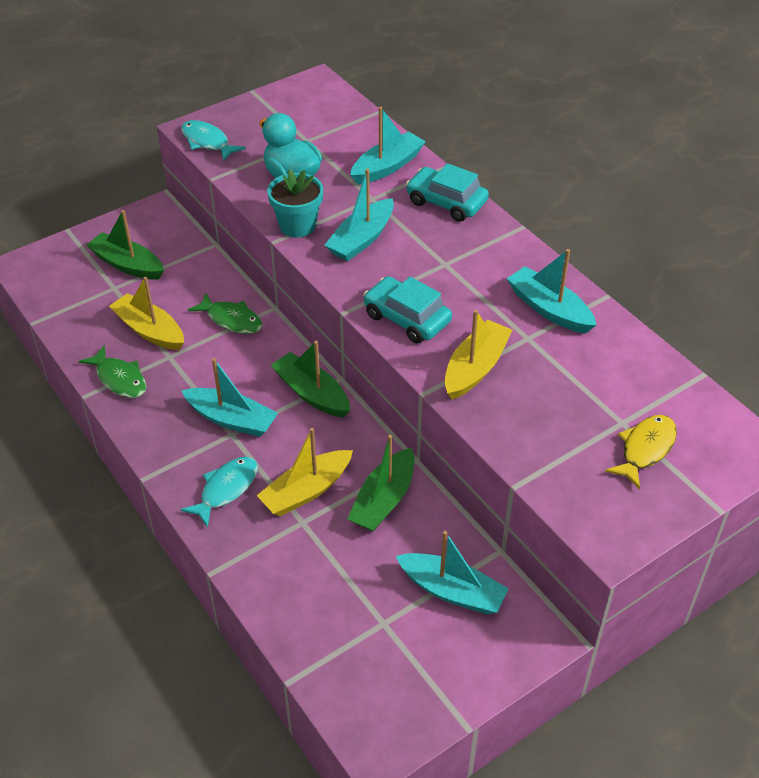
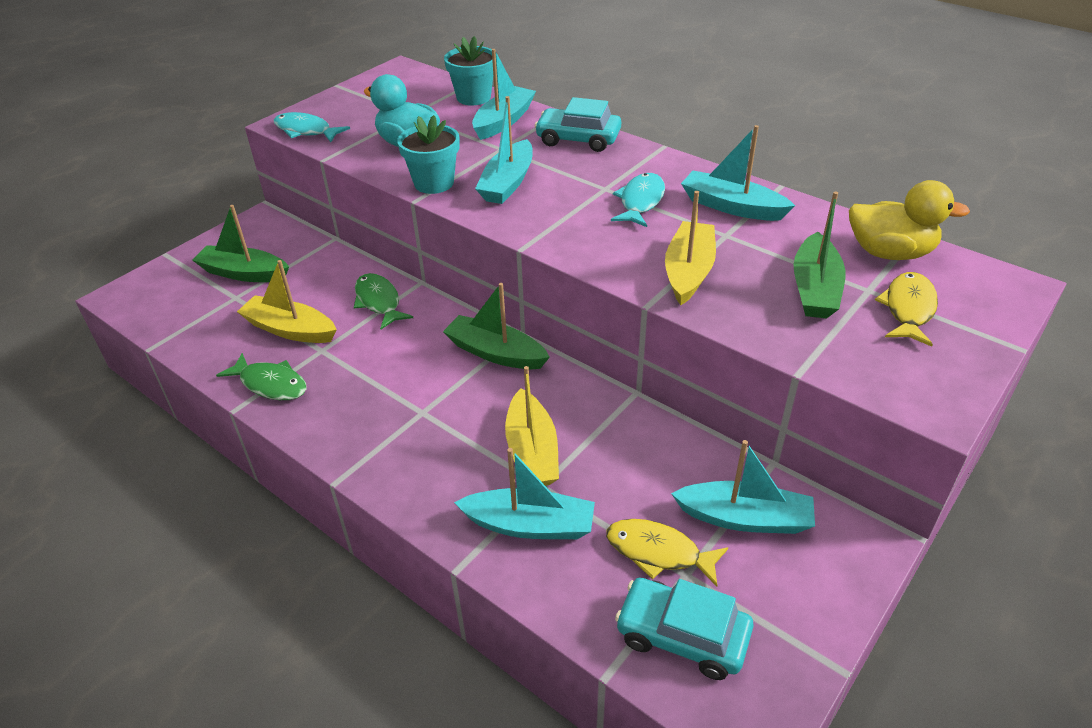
camera: 15 degrees left, 5 degrees down
(226, 489) = (438, 471): turquoise fish -> turquoise fish (640, 201)
(231, 320) = (379, 302): green fish -> green fish turned 135 degrees counterclockwise
(232, 419) = (417, 397): turquoise boat -> turquoise boat (530, 525)
(306, 491) = (532, 451): yellow boat -> yellow boat turned 45 degrees counterclockwise
(370, 600) = (658, 552): none -> yellow fish
(371, 132) = (473, 97): none -> turquoise flower pot
(384, 500) = (622, 441): green boat -> green boat (814, 289)
(406, 318) = (591, 241): turquoise car -> turquoise car (682, 636)
(664, 390) = (889, 253): none -> yellow duck

